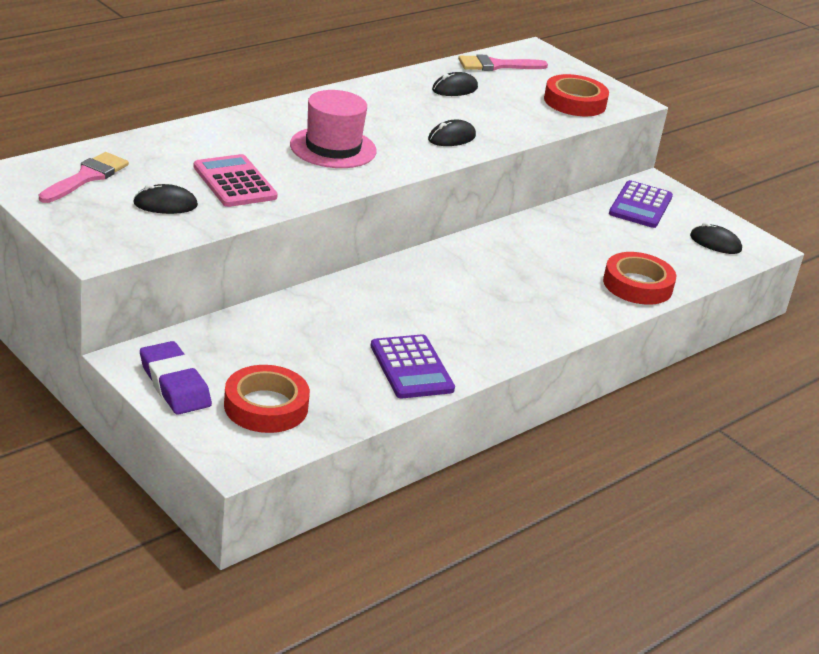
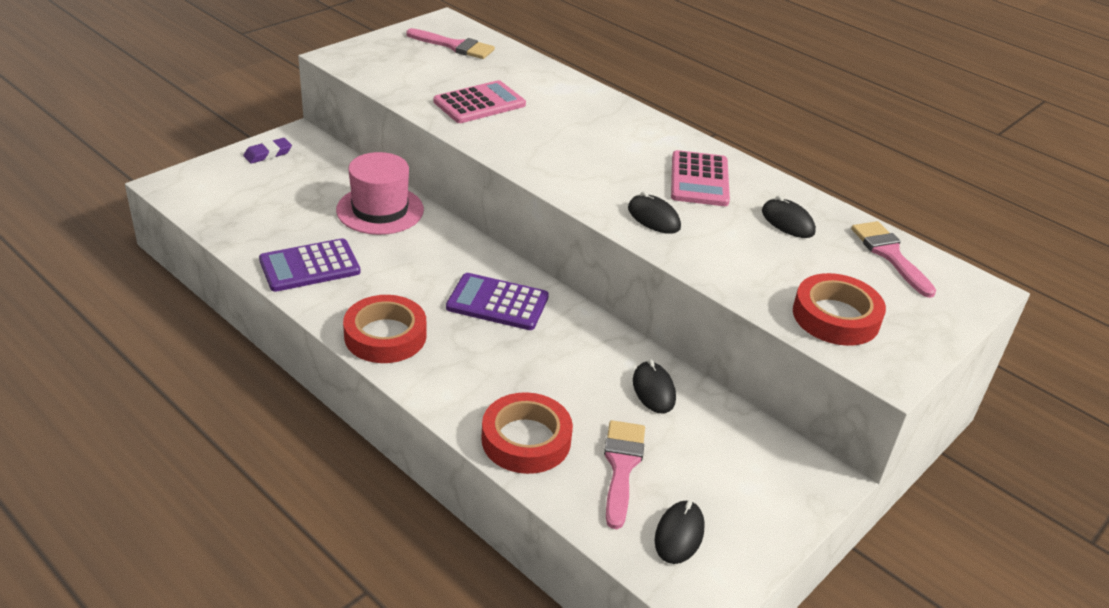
camera: 85 degrees right, 5 degrees up
(165, 204) = (424, 77): black mouse -> black mouse (653, 390)
(174, 384) = (268, 154): purple eraser -> purple eraser, size x0.60
(266, 406) = (241, 194): red tape -> red tape (385, 336)
(333, 148) = (579, 148): pink hat -> pink hat (380, 210)
(390, 107) = (699, 180): none -> pink calculator
(640, 205) = (744, 458): purple calculator -> purple calculator (497, 303)
(657, 252) = (621, 466): none -> pink brush

